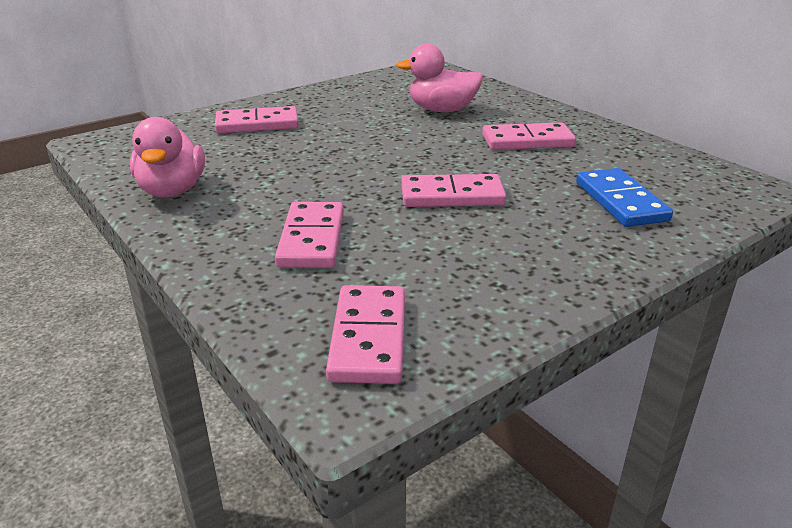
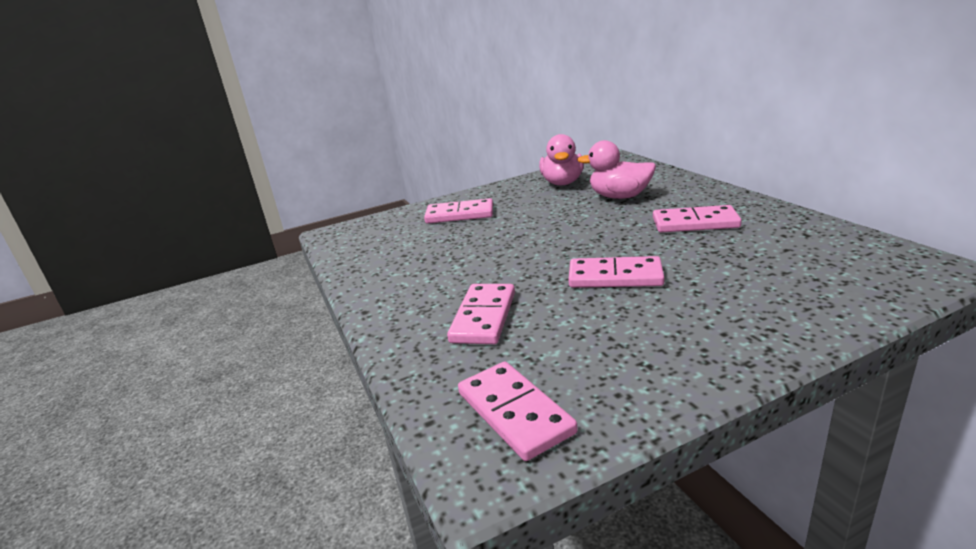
camera: 15 degrees right, 5 degrees down
(172, 190) = (381, 273): pink duck -> pink duck (562, 183)
(368, 338) = (514, 413): pink domino -> pink domino turned 45 degrees counterclockwise
(621, 201) = (780, 281): blue domino -> none

